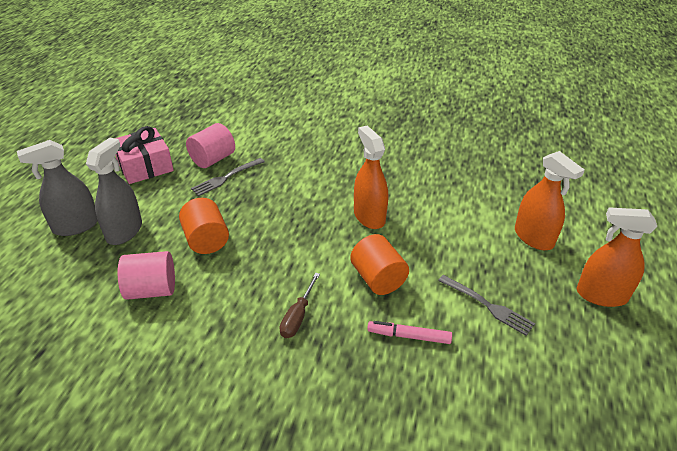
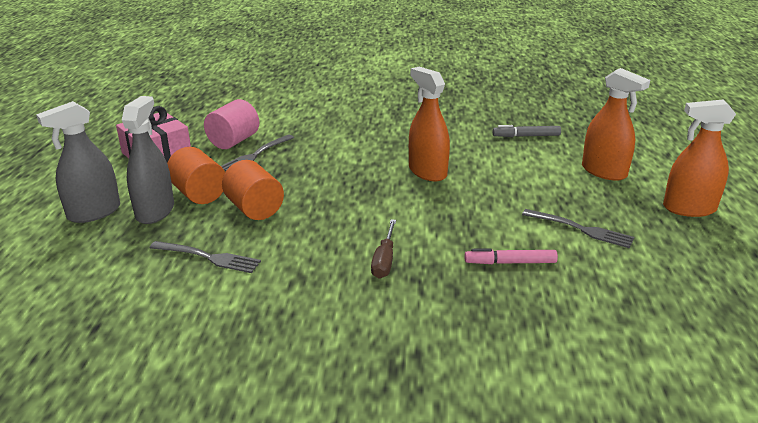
camera: 10 degrees left, 10 degrees down
(151, 290) = (208, 257): pink cylinder -> grey fork
(378, 279) = (458, 220): orange cylinder -> orange cylinder (199, 194)
(474, 184) = (526, 136): none -> grey marker

